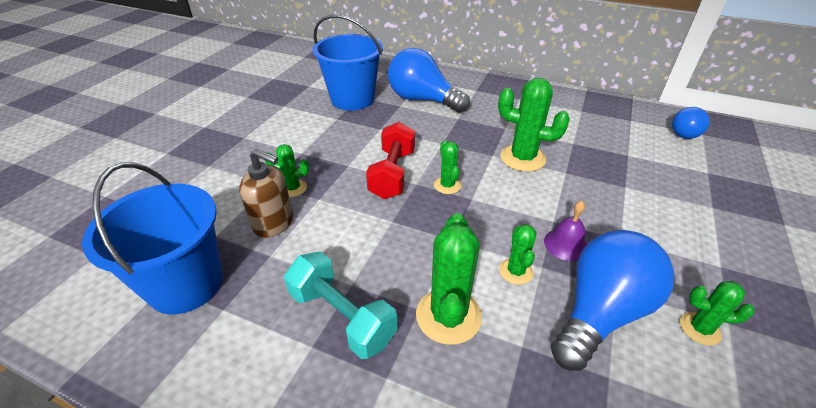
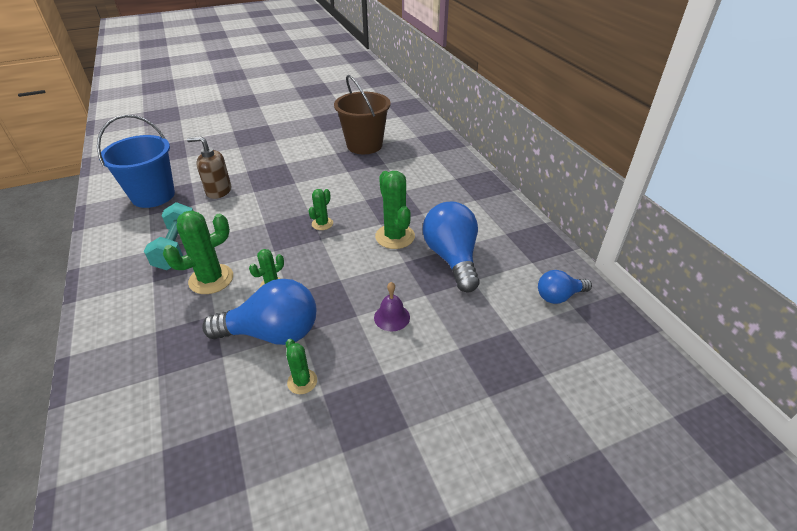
camera: 45 degrees right, 0 degrees up
(274, 223) = (218, 191): brown soap dispenser -> brown soap dispenser turned 120 degrees clockwise
(293, 188) = (252, 179): green cactus -> none
(352, 99) = (364, 145): blue bucket -> brown bucket
(392, 174) = (307, 200): red dumbbell -> none
(422, 100) = (405, 167): blue light bulb -> blue light bulb (452, 258)
(566, 244) = (321, 294): purple bell -> purple bell (391, 317)

